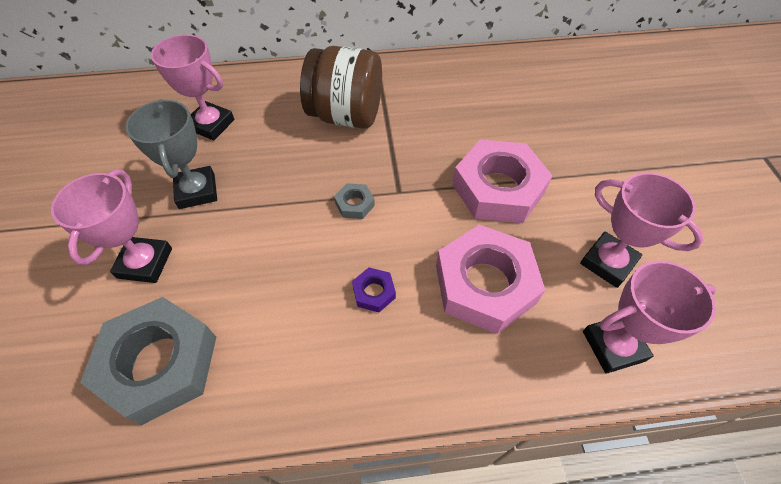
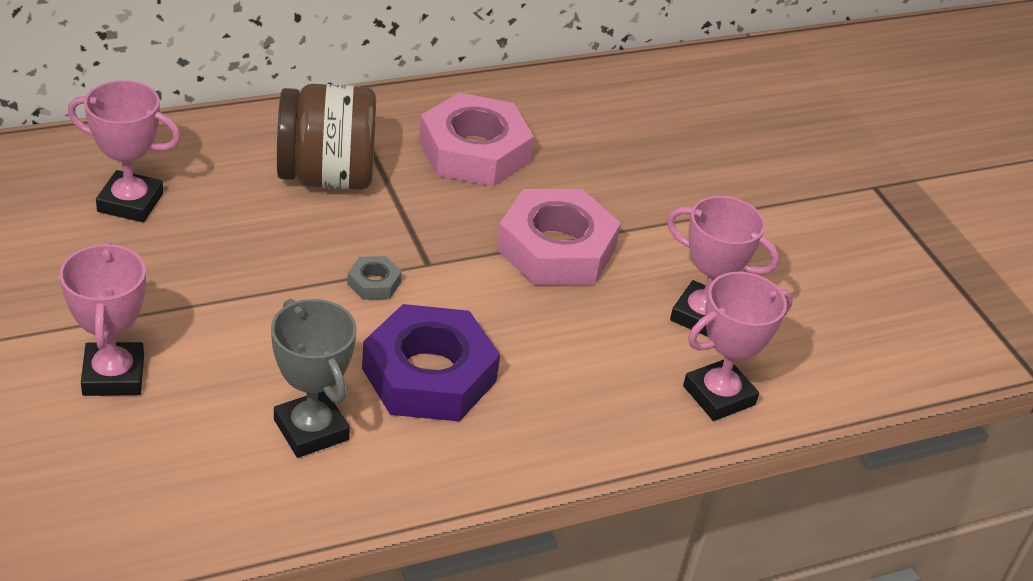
camera: 20 degrees left, 15 degrees down
(160, 363) = (185, 474): grey nut -> none
(197, 191) = (147, 287): grey trophy -> grey trophy (311, 430)
(374, 292) = (429, 375): purple nut -> purple nut, size x2.37
(485, 284) = (562, 352): pink nut -> pink nut (474, 151)

